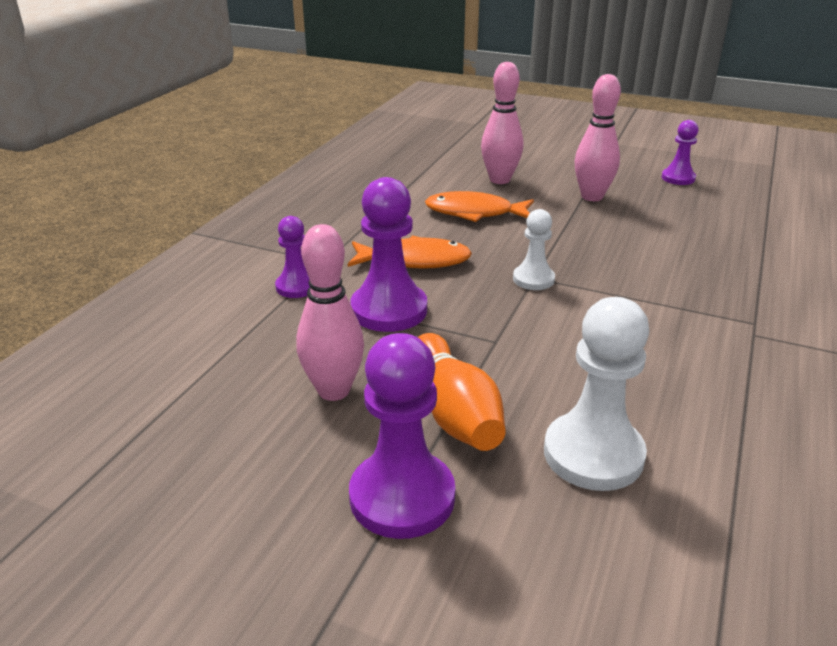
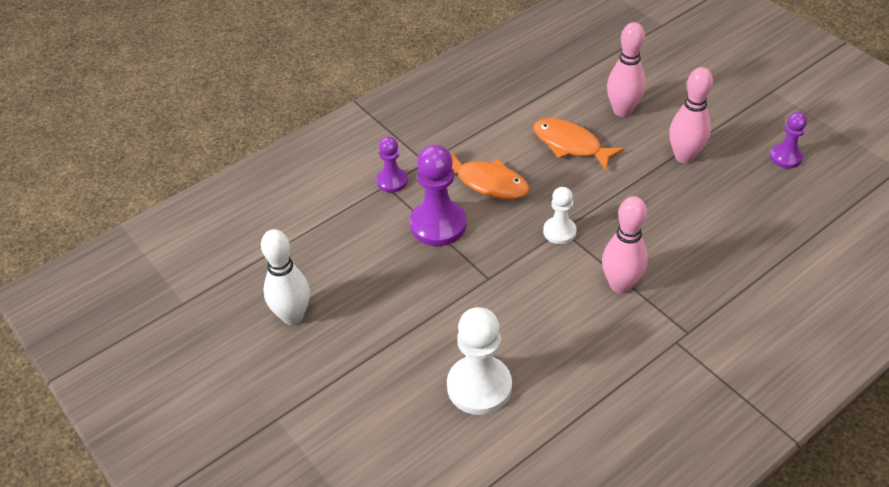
camera: 30 degrees right, 15 degrees up
(259, 465) = (292, 316): none -> white bowling pin
(334, 390) = (362, 279): pink bowling pin -> pink bowling pin (620, 285)
(402, 497) = (353, 368): purple pawn -> none
(455, 412) = (422, 324): orange bowling pin -> none

